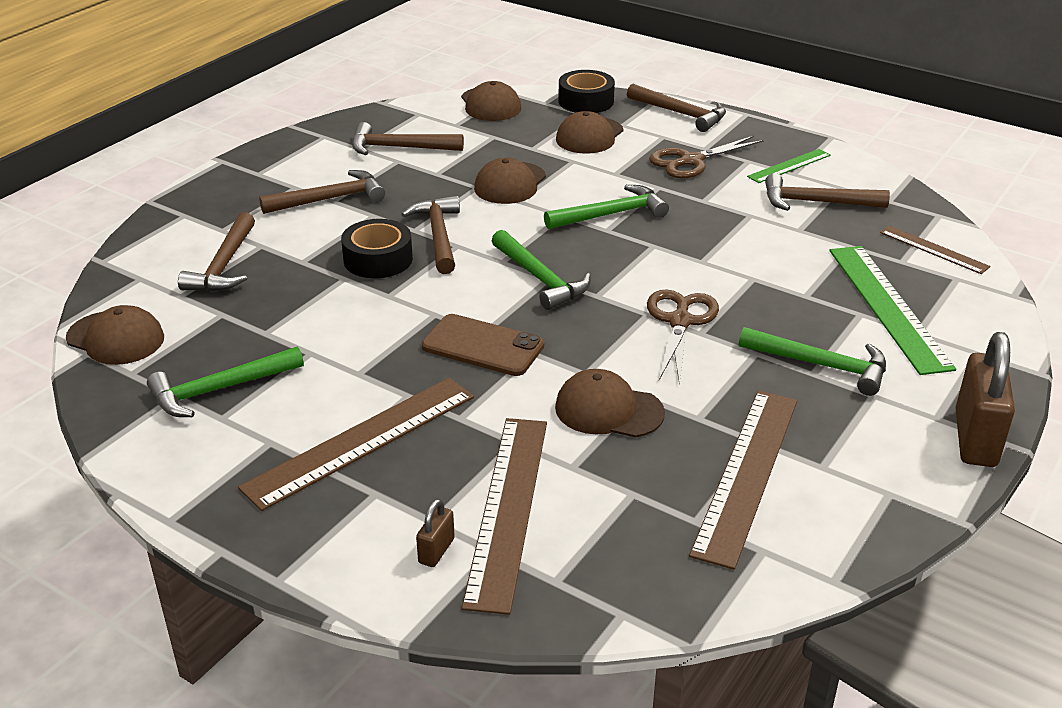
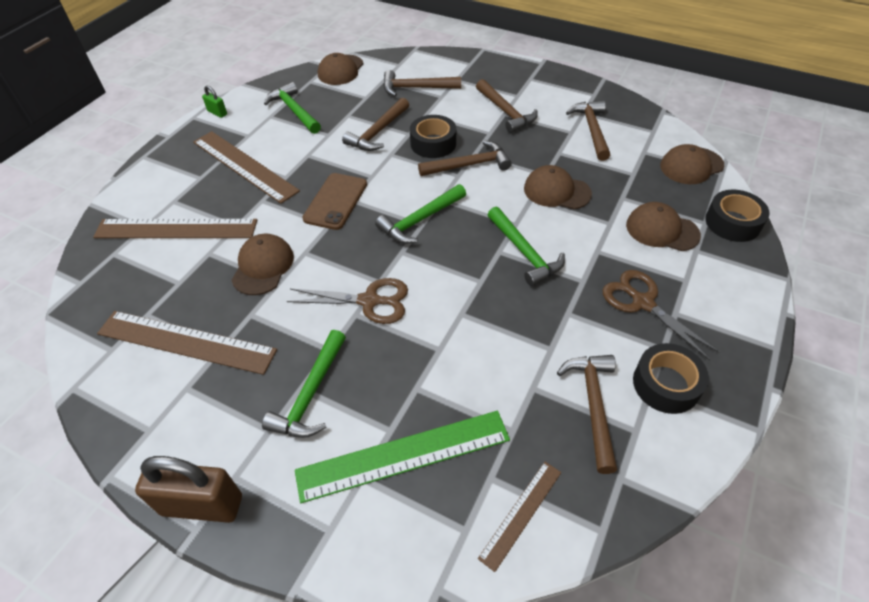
camera: 85 degrees right, 15 degrees up
(173, 486) = (217, 113): none -> green padlock
(436, 551) = (149, 205): brown padlock -> none
(681, 114) = (744, 292): brown hammer -> brown hammer (378, 132)
(789, 166) = (666, 384): green ruler -> black tape

